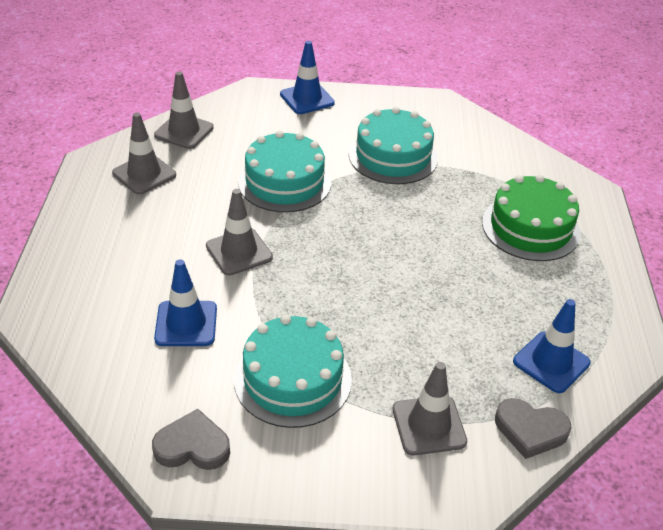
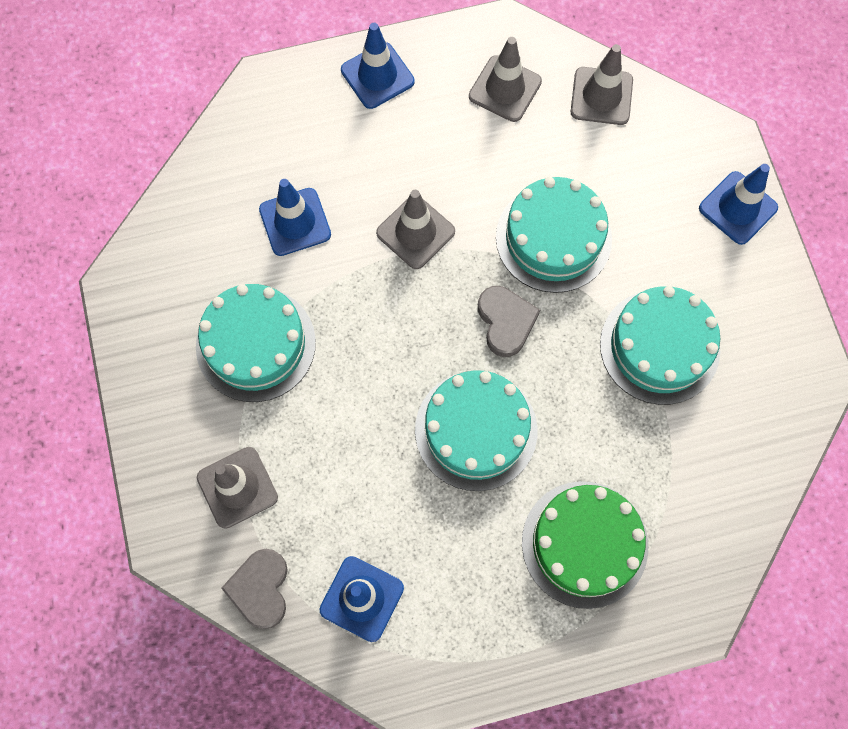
camera: 75 degrees right, 30 degrees up
(80, 239) = (377, 76): none -> blue traffic cone
(192, 446) = (153, 285): grey heart -> grey heart (505, 322)
(425, 260) = (476, 430): none -> turquoise cake

